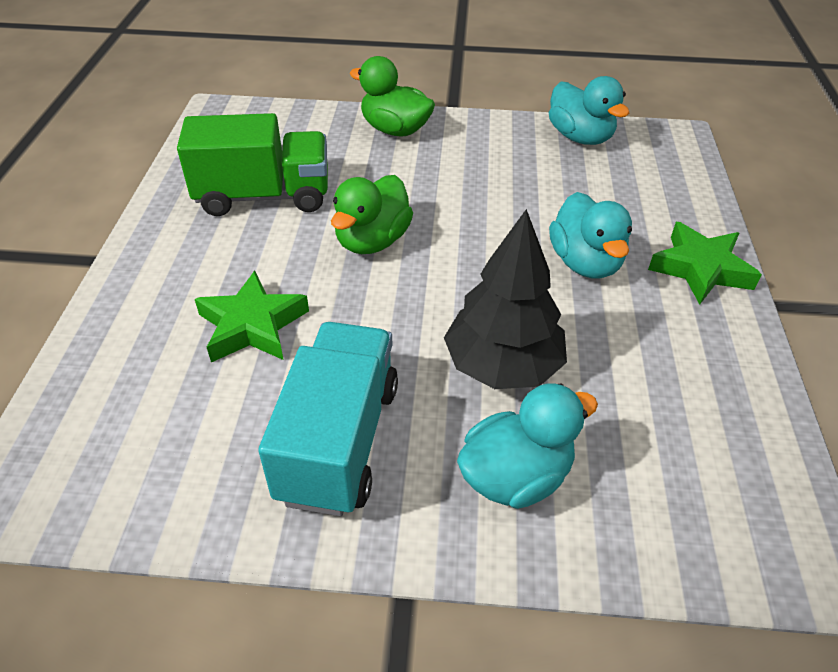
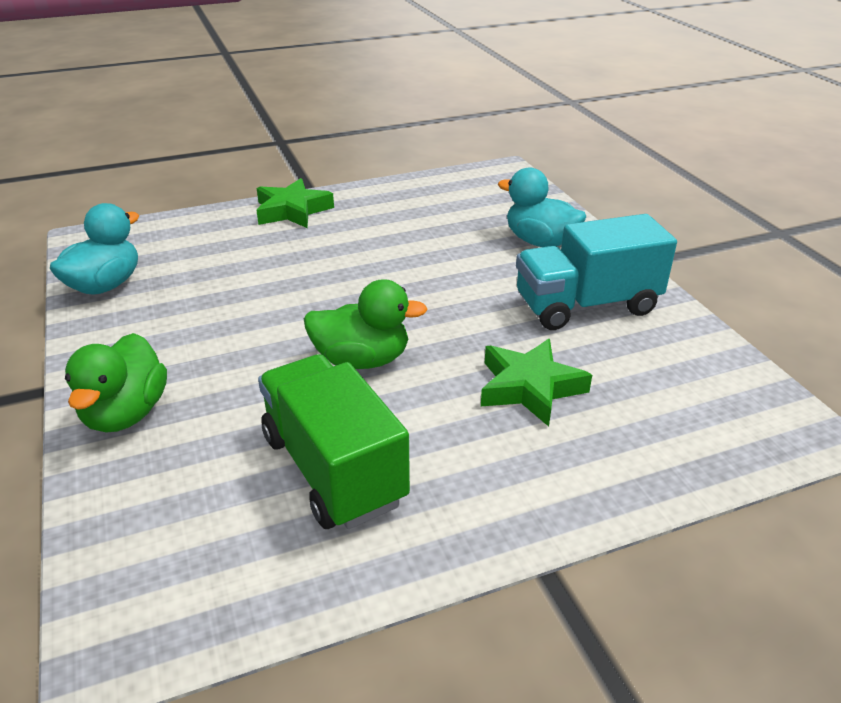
camera: 115 degrees left, 10 degrees down
(502, 365) = (458, 263): black tree -> none
(585, 263) = (317, 252): turquoise duck -> none

